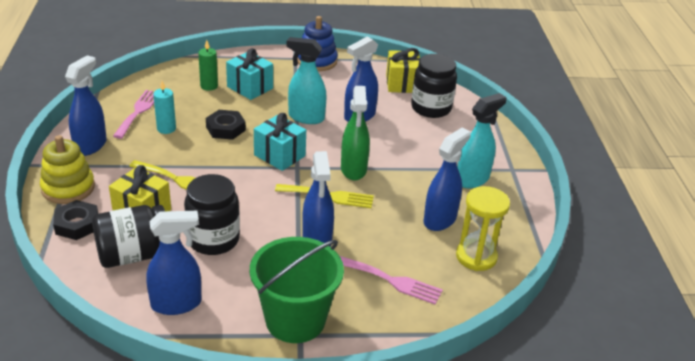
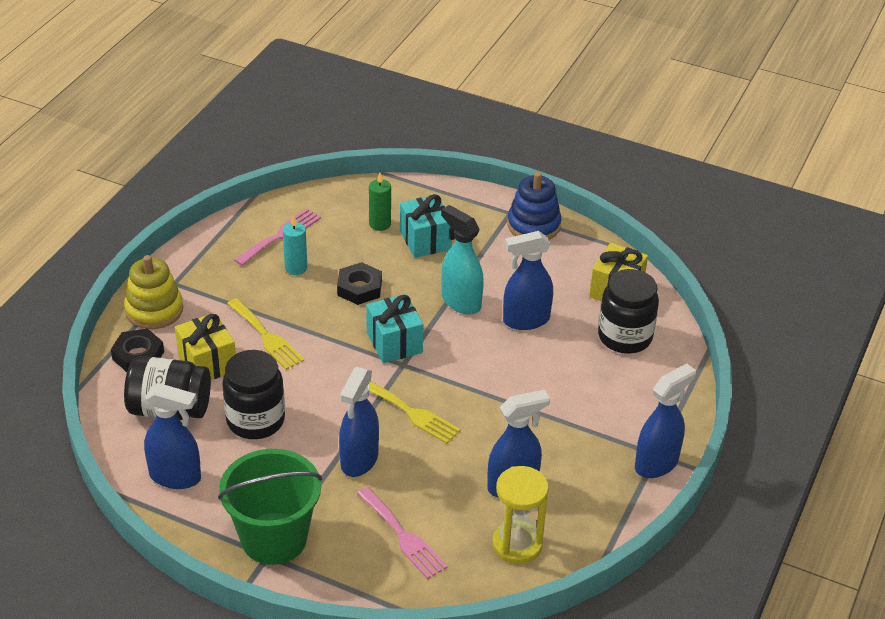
camera: 30 degrees right, 5 degrees up
(91, 145) = (206, 265): blue spray bottle -> blue spray bottle (656, 463)
(353, 169) = (464, 389): green spray bottle -> none
(472, 179) = (595, 450): turquoise spray bottle -> none

